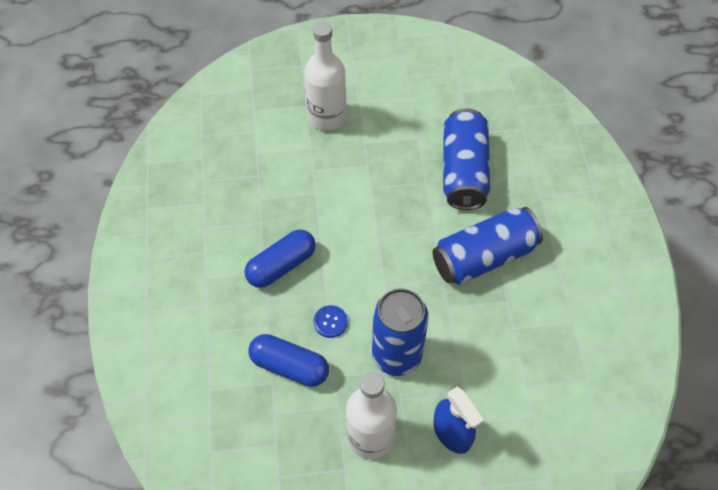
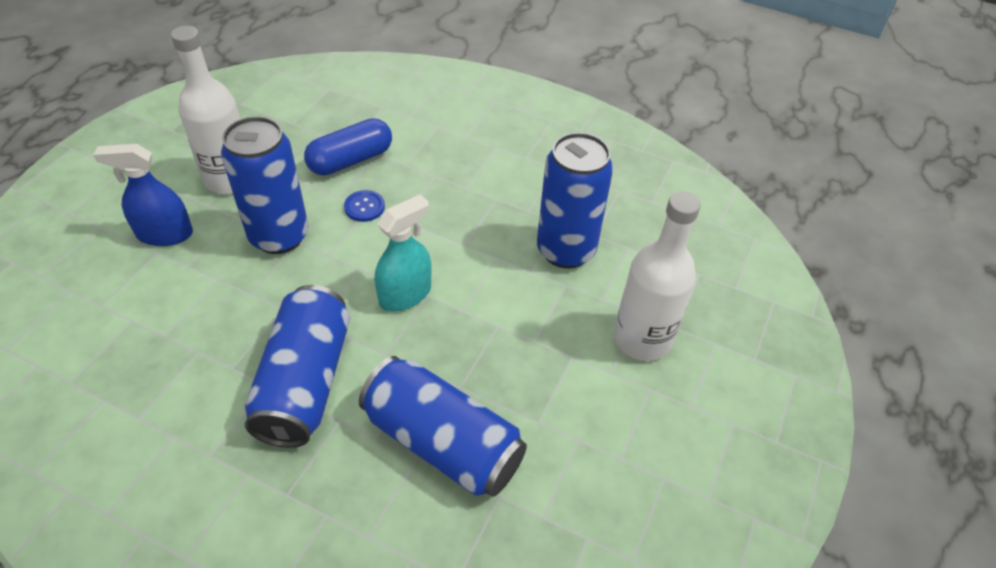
camera: 120 degrees right, 10 degrees down
(281, 265) = (461, 202): blue capsule -> none
(283, 183) = (566, 250): none -> blue can
(385, 247) = (405, 294): none -> turquoise spray bottle

